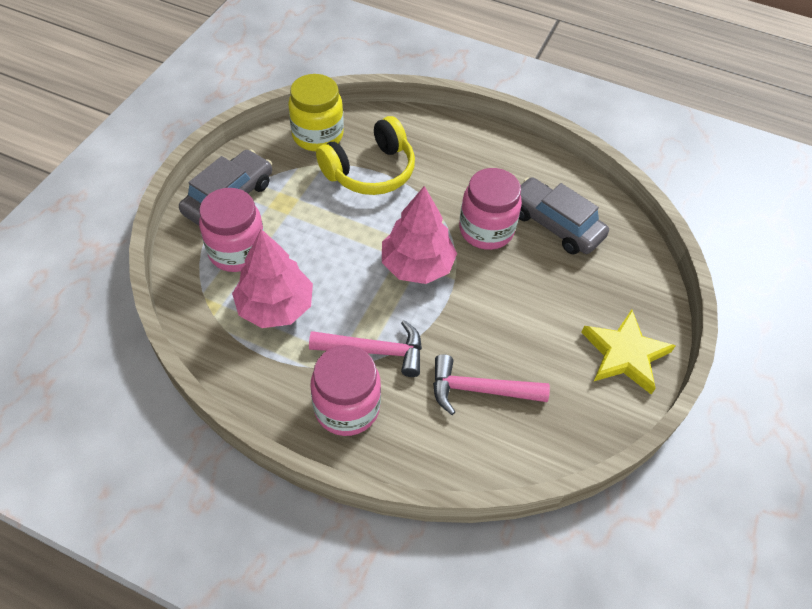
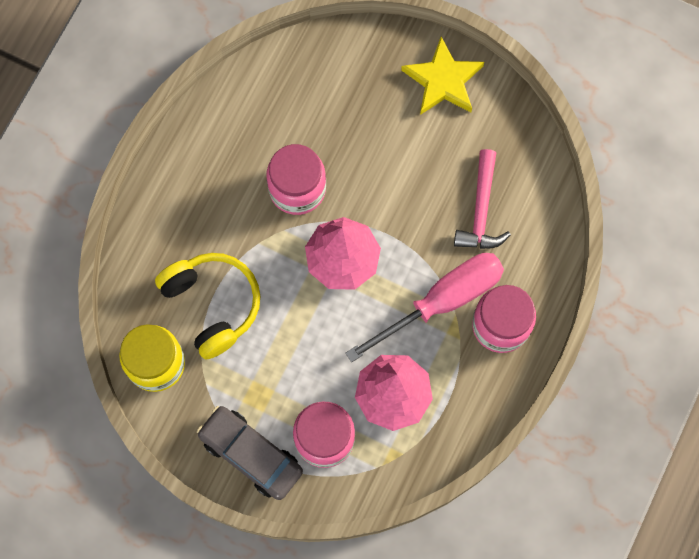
camera: 85 degrees left, 20 degrees up
(374, 351) = (442, 301): pink hammer -> pink screwdriver
(555, 224) = (290, 120): grey car -> none

